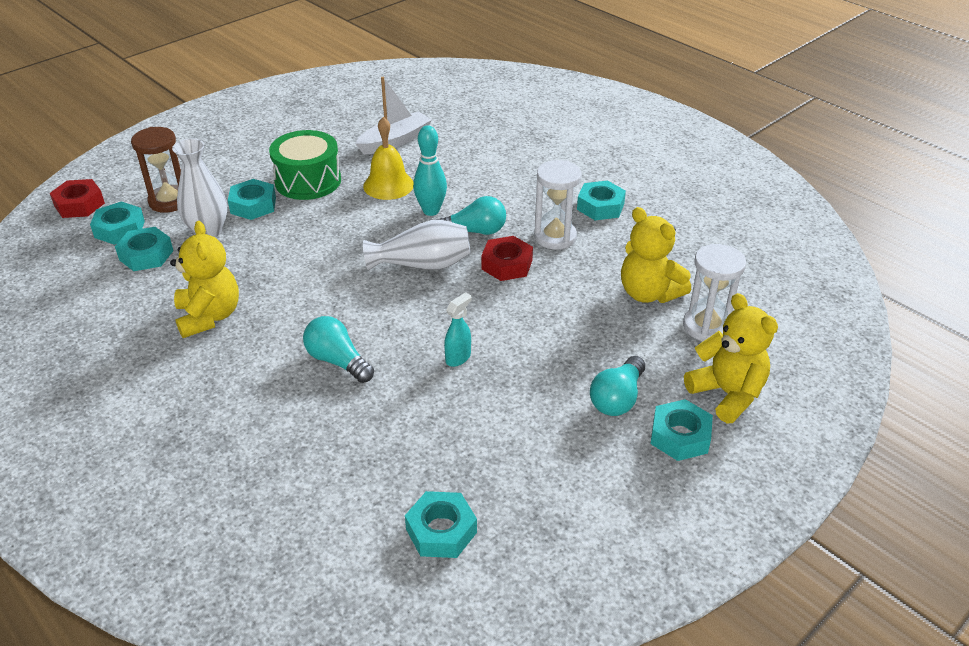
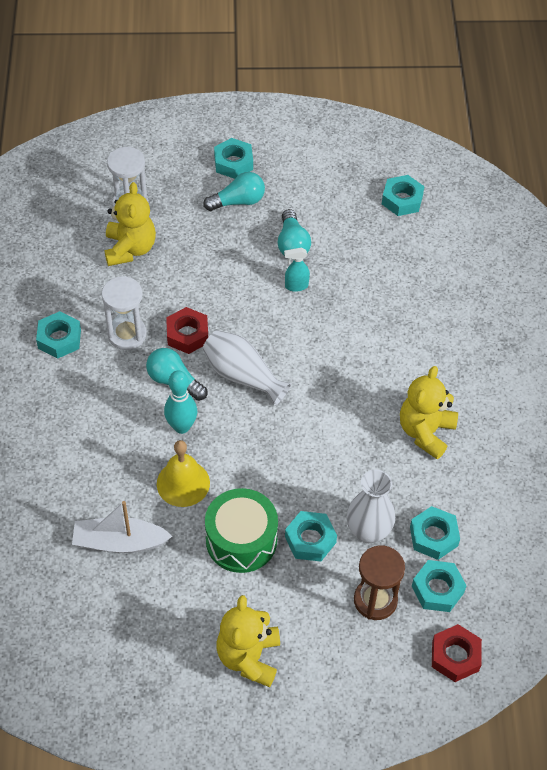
camera: 140 degrees left, 15 degrees up
(337, 361) = (369, 334): turquoise light bulb -> turquoise light bulb (292, 244)
(727, 394) = (178, 165): yellow teddy bear -> yellow teddy bear (249, 657)

